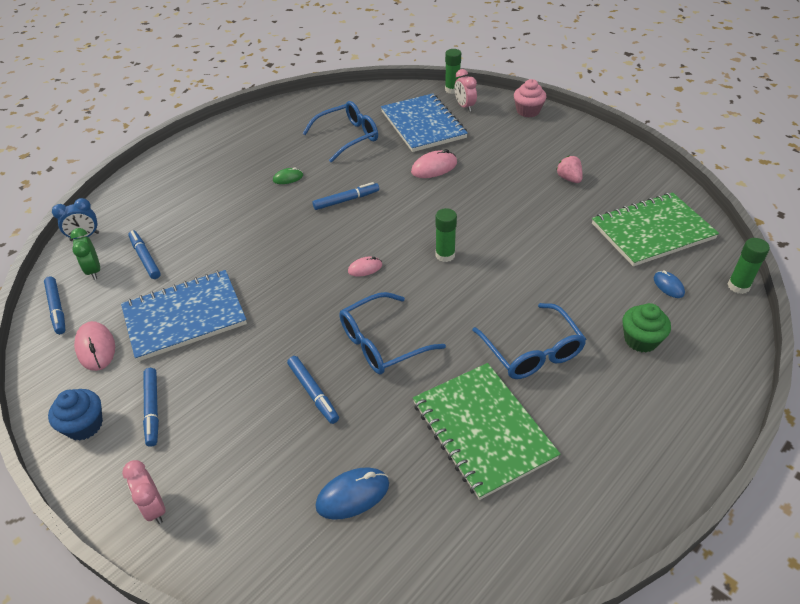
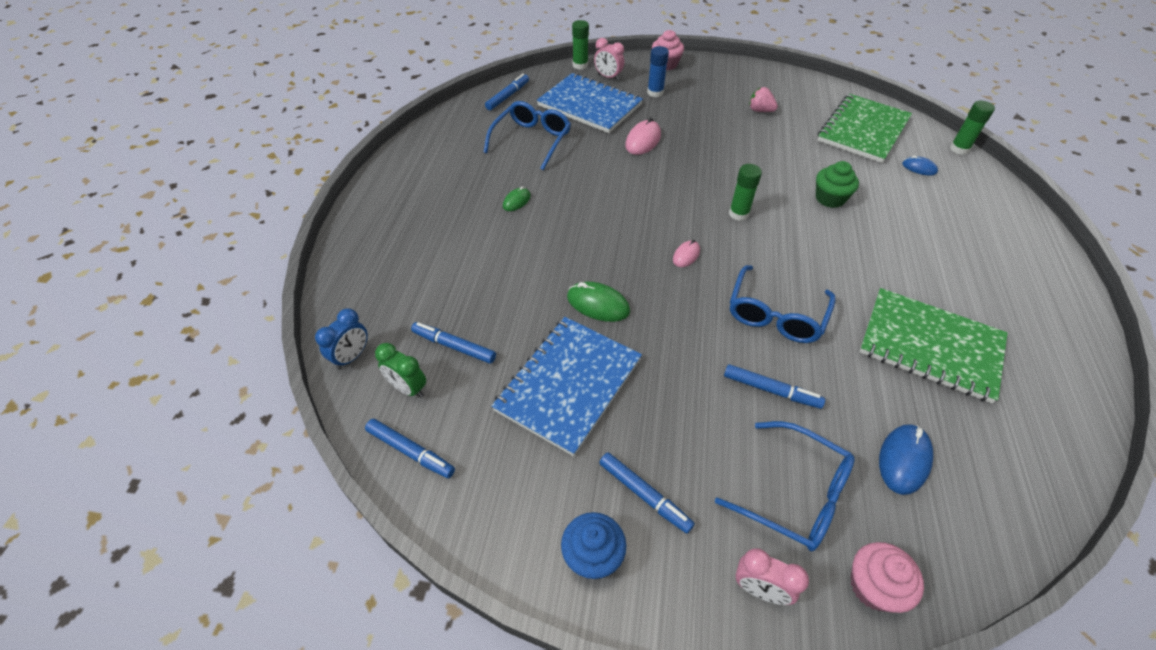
camera: 35 degrees left, 5 degrees up
(96, 348) = (508, 468): pink mouse -> none
(227, 556) = (873, 586): none -> pink cupcake
(262, 274) = (598, 304): none -> green mouse
(346, 200) = (598, 200): blue marker -> blue marker (508, 96)
(490, 132) = (655, 92): none -> blue glue stick
(532, 352) = (891, 263): blue glasses -> blue glasses (795, 494)
(641, 340) = (948, 217): green cupcake -> green cupcake (830, 198)

